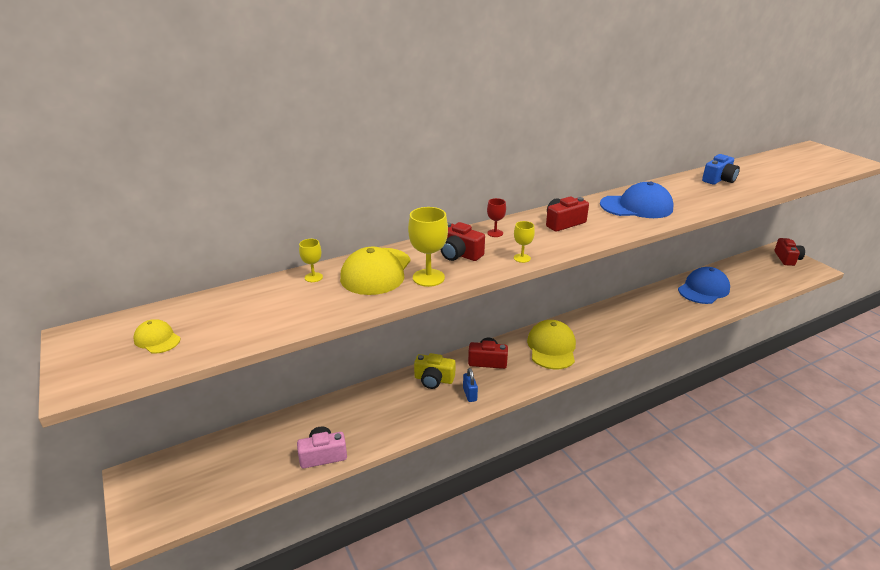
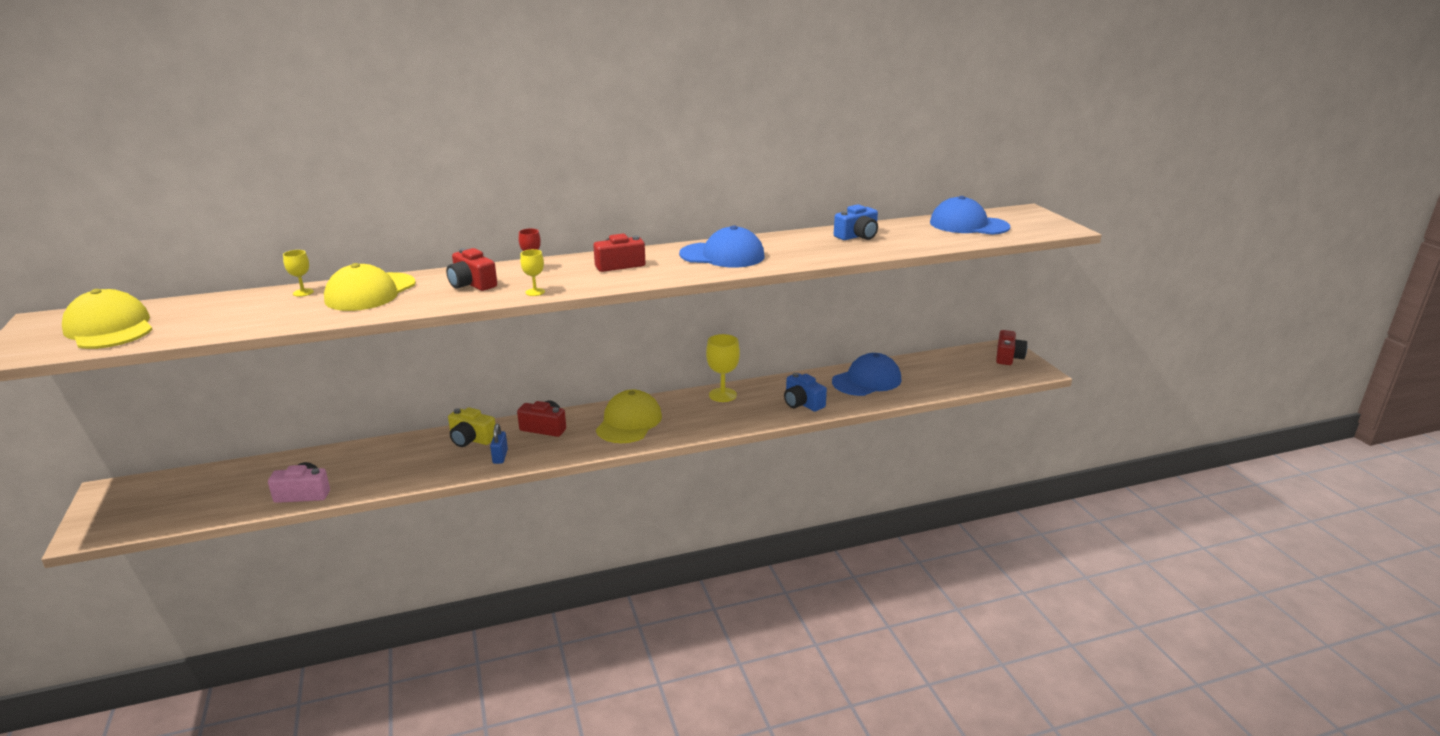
camera: 10 degrees right, 5 degrees down
(157, 339) = (109, 328): yellow cap -> yellow cap, size x2.01
(428, 278) = (417, 301): yellow goblet -> yellow goblet (722, 395)
(671, 315) = (802, 403): none -> blue camera
(787, 163) = (968, 225): none -> blue cap

